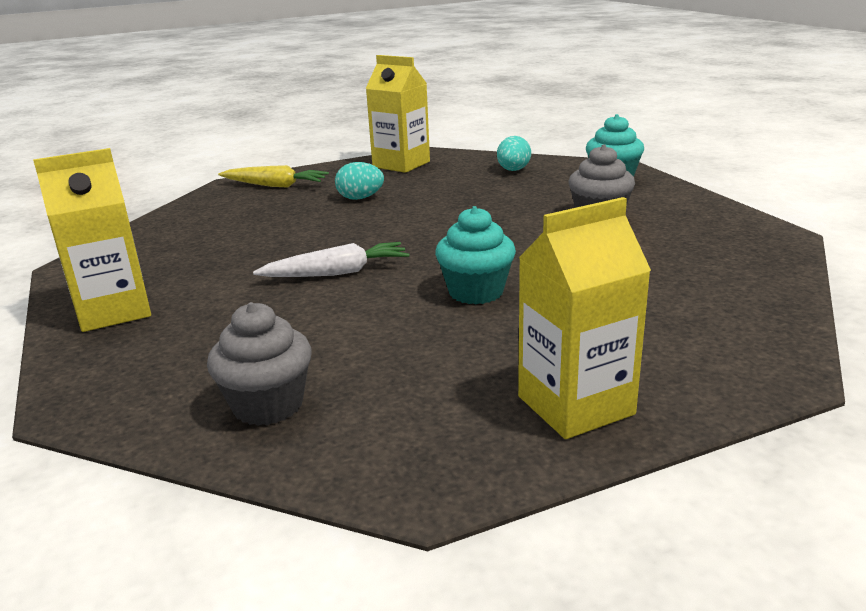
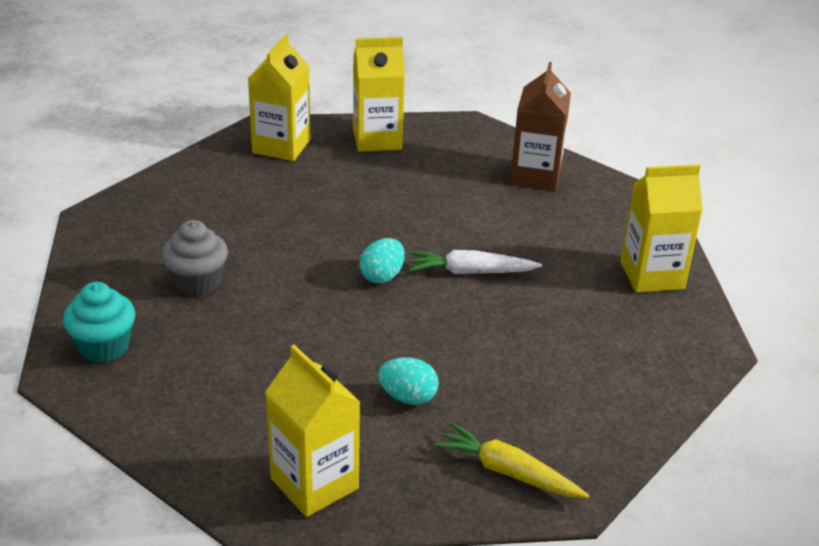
camera: 165 degrees left, 10 degrees up
(268, 405) = (536, 176): grey cupcake -> brown carton
(476, 292) = (375, 223): turquoise cupcake -> none
(513, 170) = (187, 409): turquoise egg -> turquoise egg (382, 276)
(708, 354) = (281, 146): none -> yellow carton

